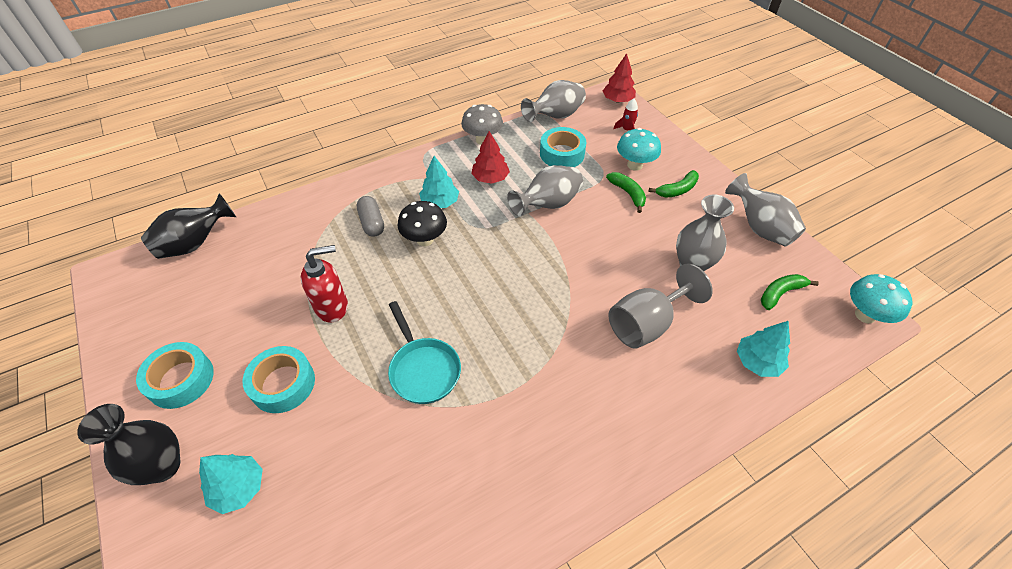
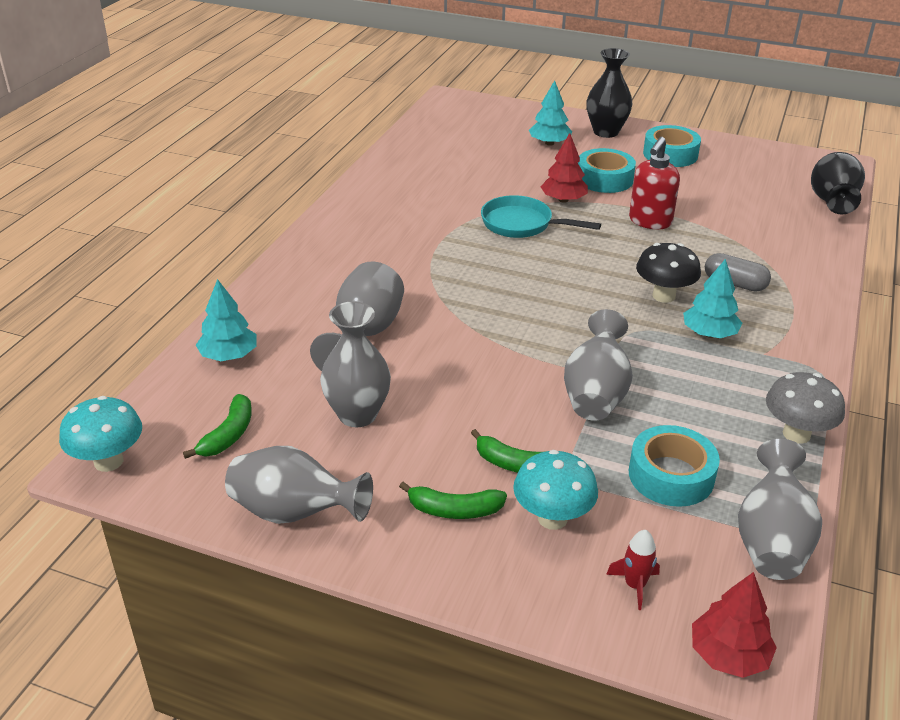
camera: 140 degrees right, 15 degrees down
(490, 178) = (703, 388): red tree -> red tree (563, 200)
(677, 190) = (454, 510): green banana -> green banana turned 105 degrees counterclockwise

